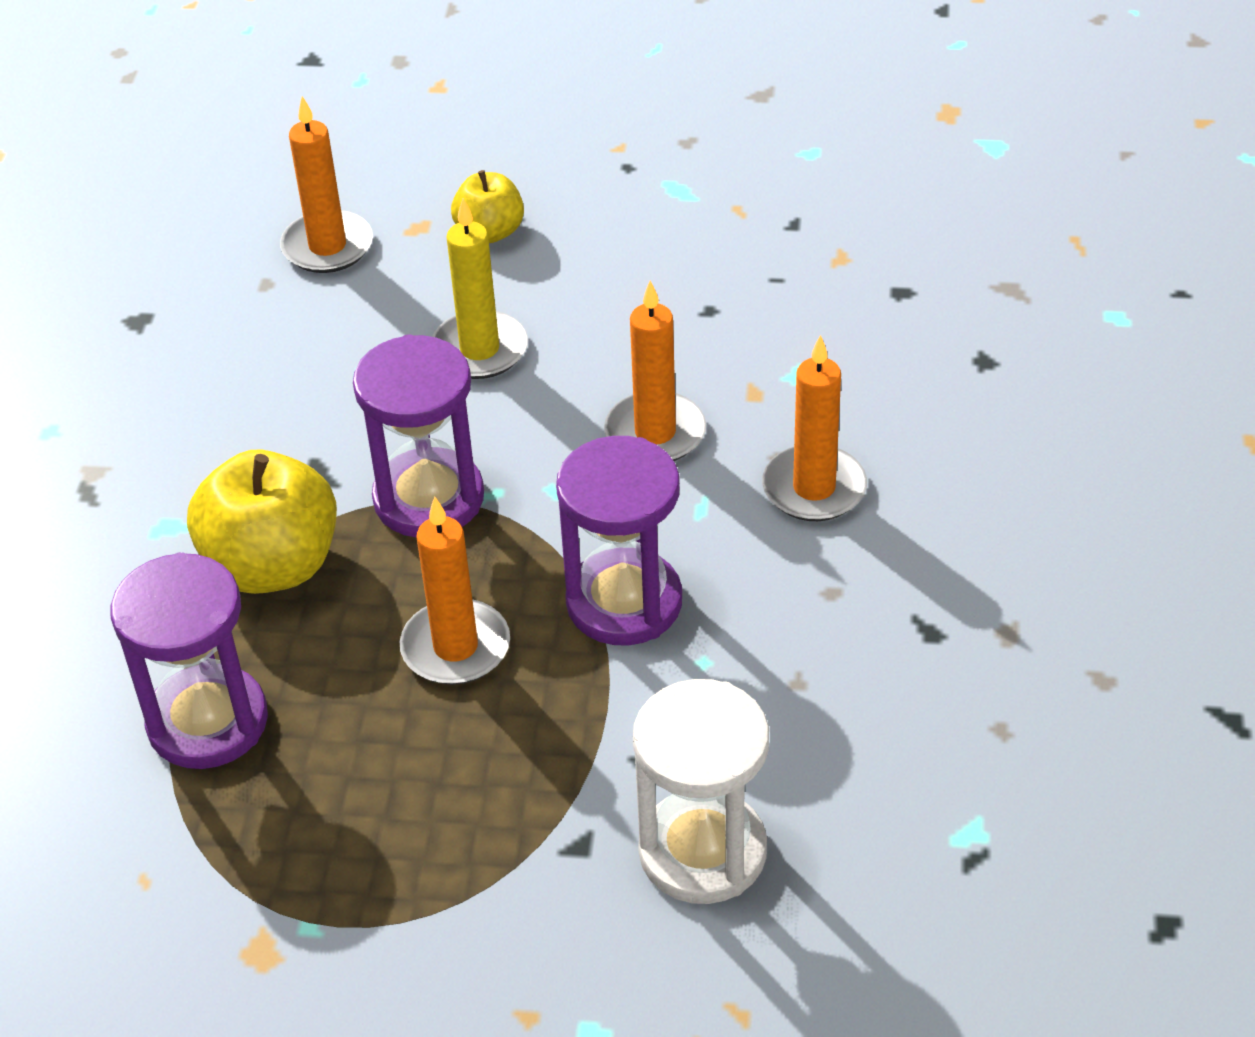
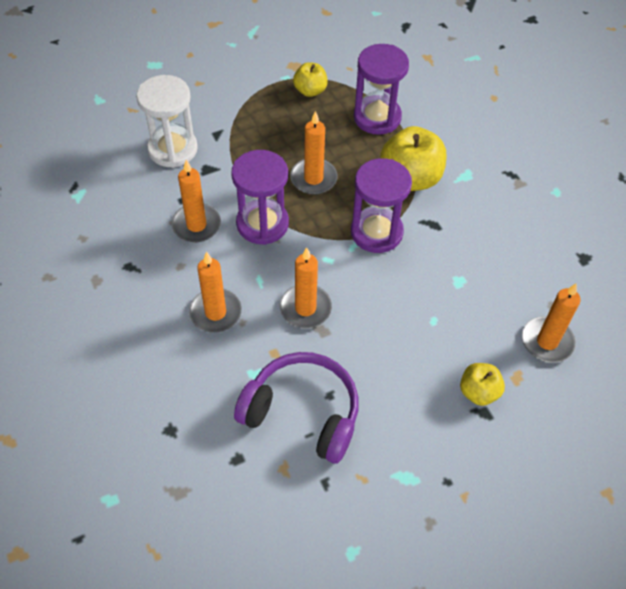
camera: 145 degrees right, 10 degrees up
(286, 860) = (310, 90): none -> yellow apple
(479, 350) = (420, 316): yellow candle -> none
(754, 655) = (196, 225): none -> orange candle
(767, 305) = (302, 413): none -> purple headphones

